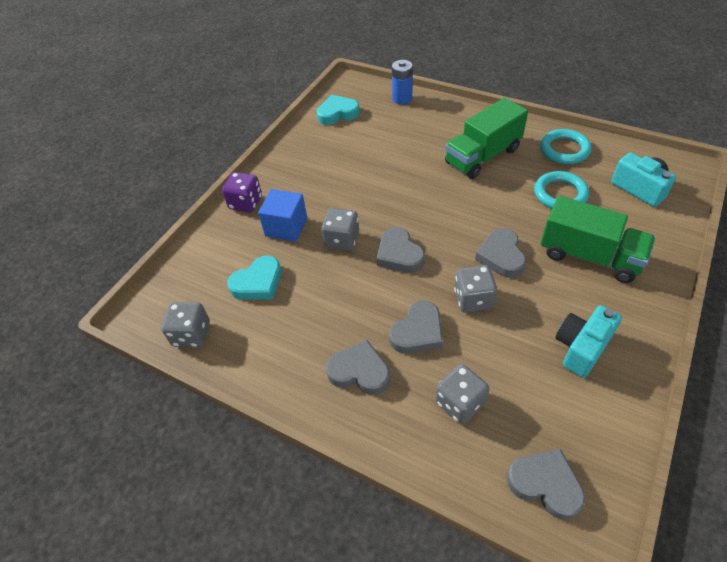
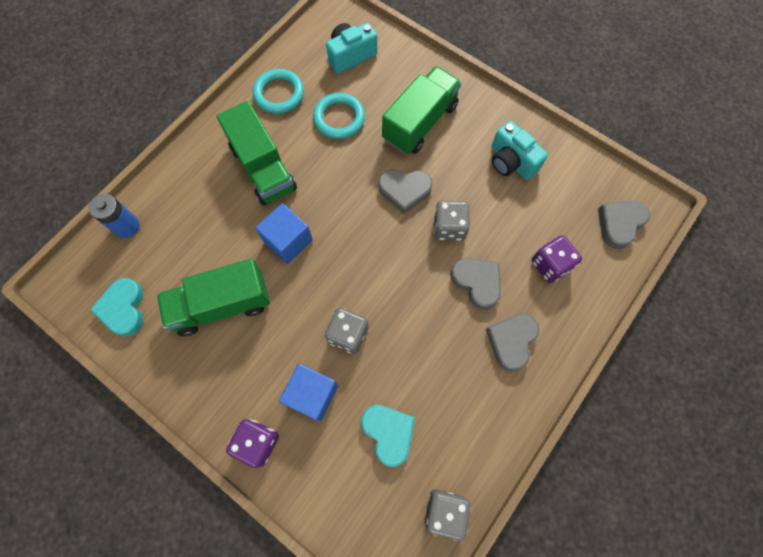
camera: 85 degrees left, 20 degrees up
(351, 160) = (222, 305): none -> green truck
(399, 254) = (381, 280): grey heart -> none
(418, 185) = (288, 241): none -> blue cube
(460, 403) = (550, 265): grey dice -> purple dice

